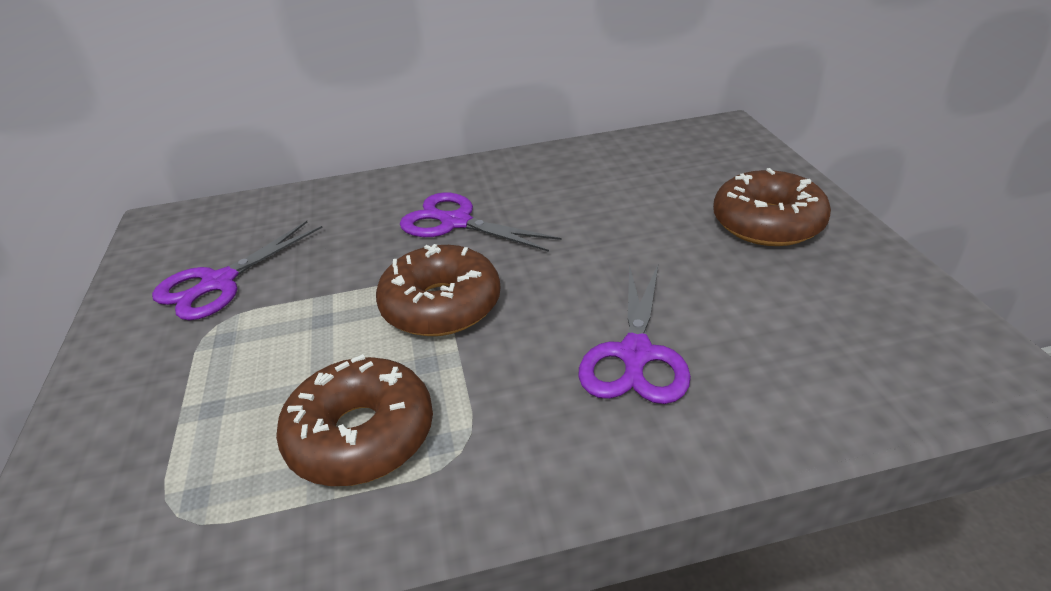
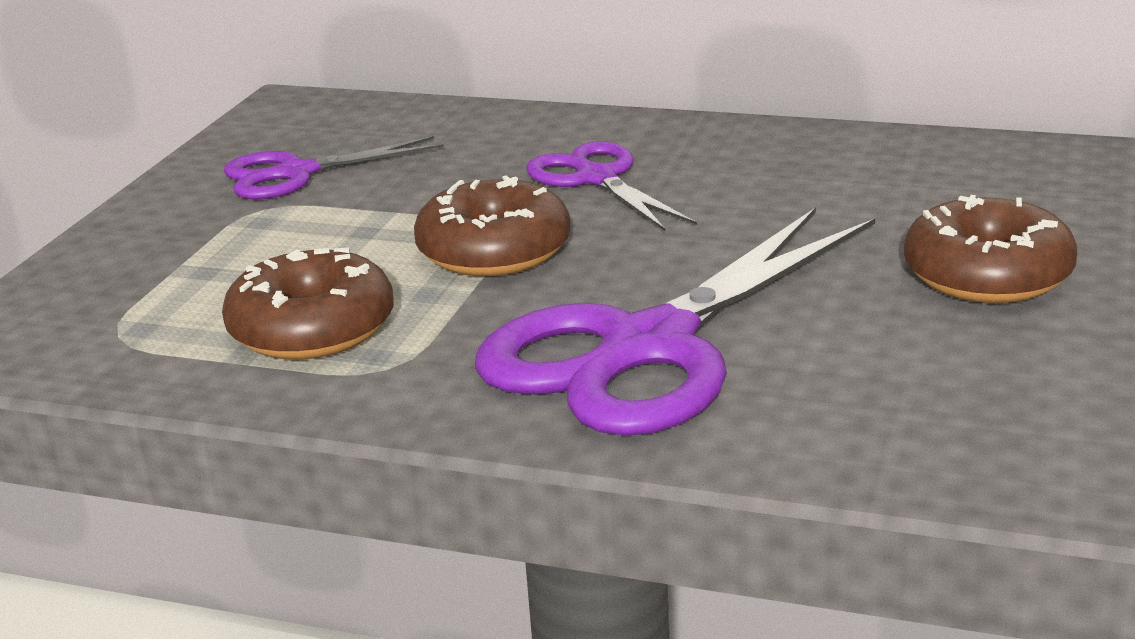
camera: 30 degrees right, 10 degrees down
(635, 354) = (648, 347): purple scissors -> purple scissors, size x1.84

